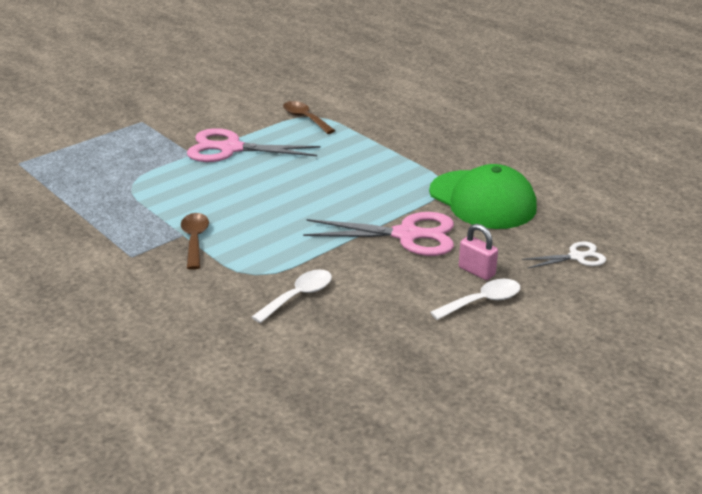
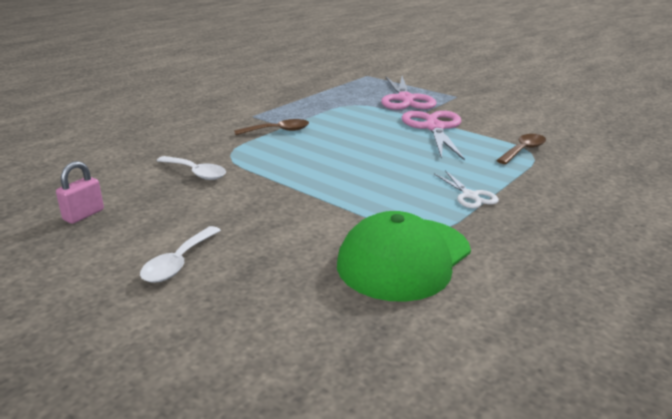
camera: 80 degrees right, 5 degrees down
(407, 235) = (307, 214): pink scissors -> pink scissors (405, 99)
(476, 271) = (239, 258): pink padlock -> pink padlock (84, 215)
(482, 301) = (178, 263): white spoon -> white spoon turned 60 degrees clockwise
(577, 257) = (280, 337): white scissors -> white scissors (470, 196)

